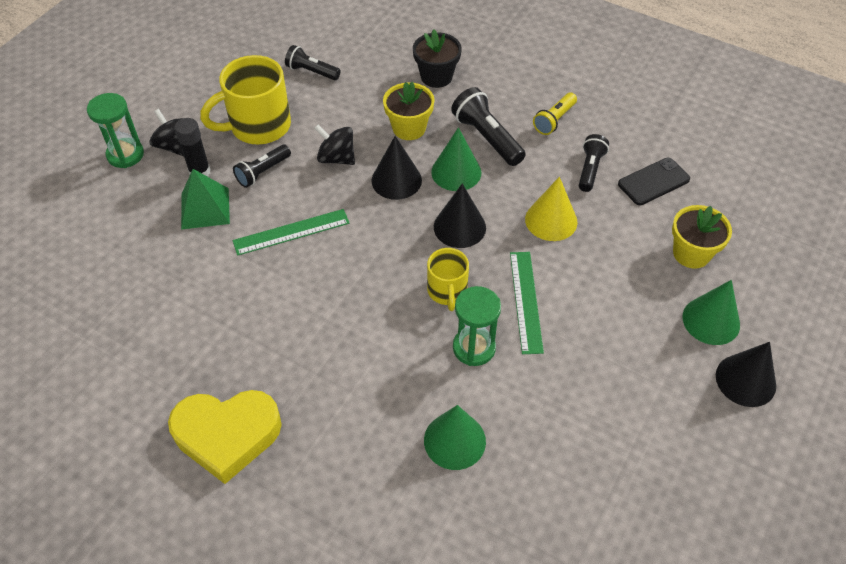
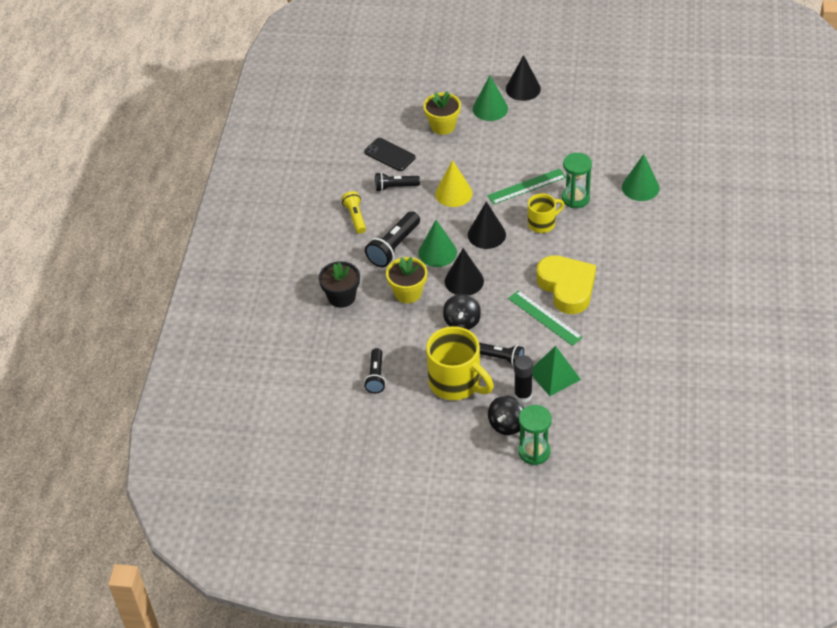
camera: 110 degrees left, 5 degrees down
(227, 435) = (707, 282): yellow heart -> yellow heart (567, 287)
(554, 120) = (355, 217): yellow flashlight -> yellow flashlight turned 120 degrees counterclockwise

